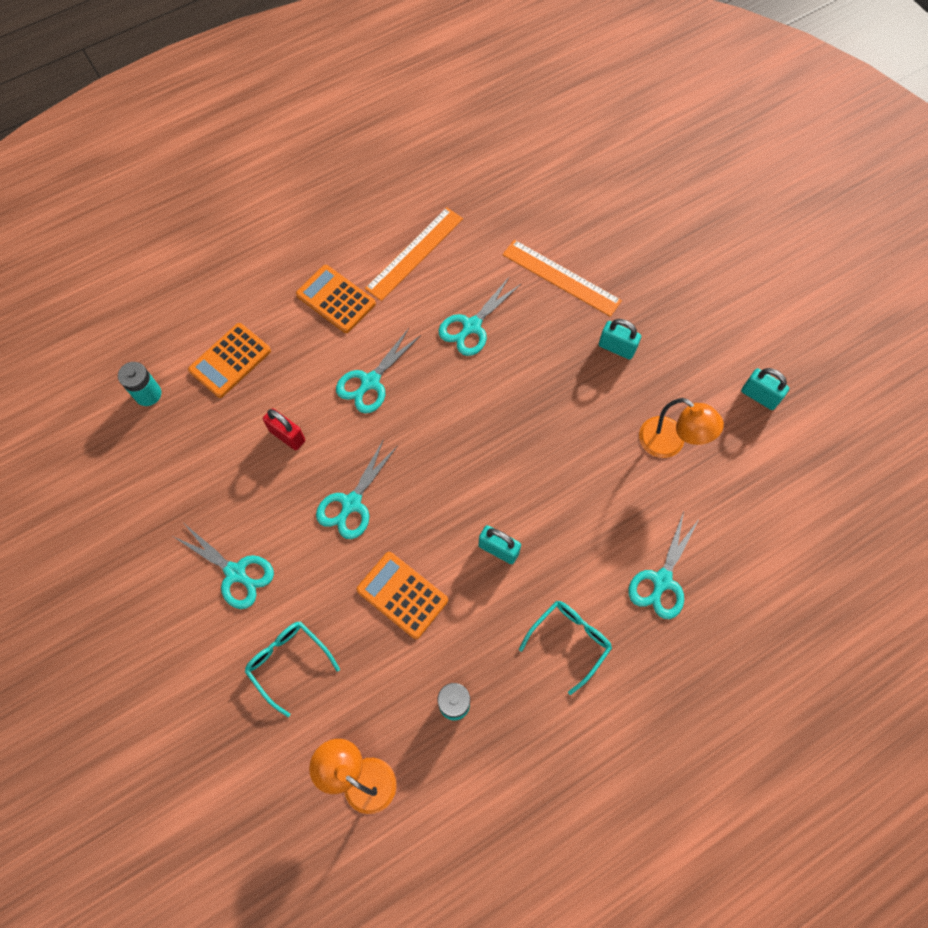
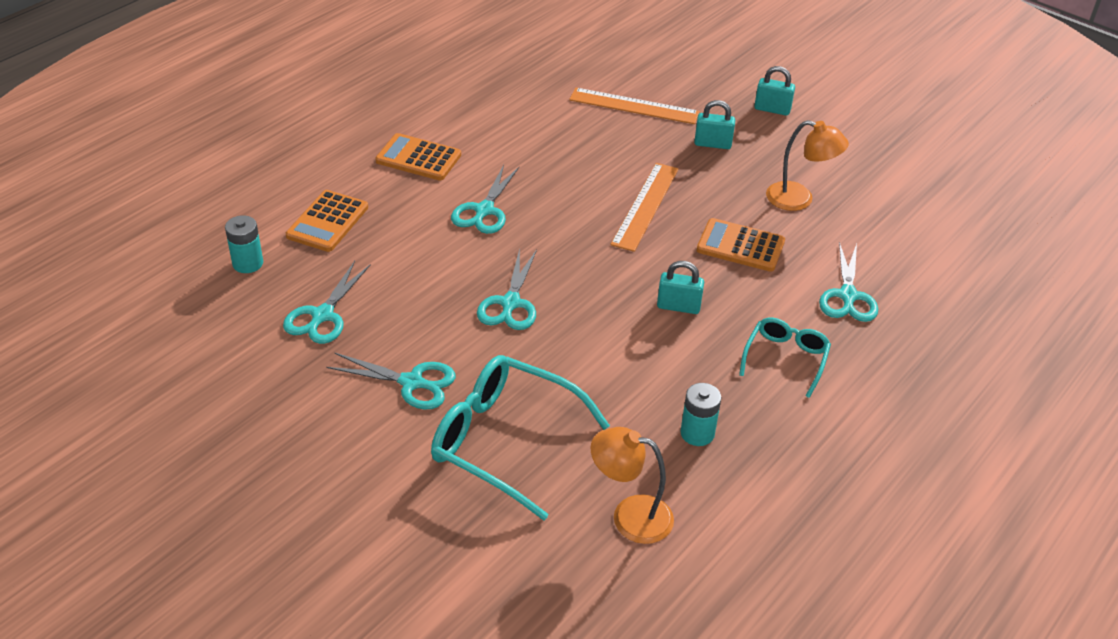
camera: 20 degrees left, 25 degrees down
(287, 436) = (417, 266): red padlock -> none
(288, 662) = (505, 441): turquoise glasses -> turquoise glasses, size x1.78
(402, 595) = (599, 361): orange calculator -> orange calculator (740, 246)
(414, 253) = (482, 113): orange ruler -> orange ruler (645, 206)
(472, 326) = (566, 153): turquoise scissors -> turquoise scissors (322, 315)
(759, 396) = (860, 153): turquoise padlock -> turquoise padlock (772, 109)

